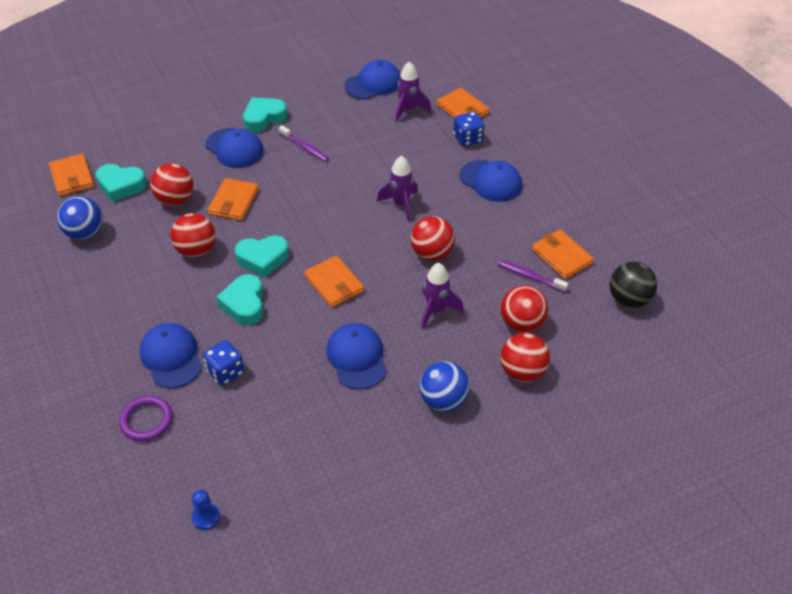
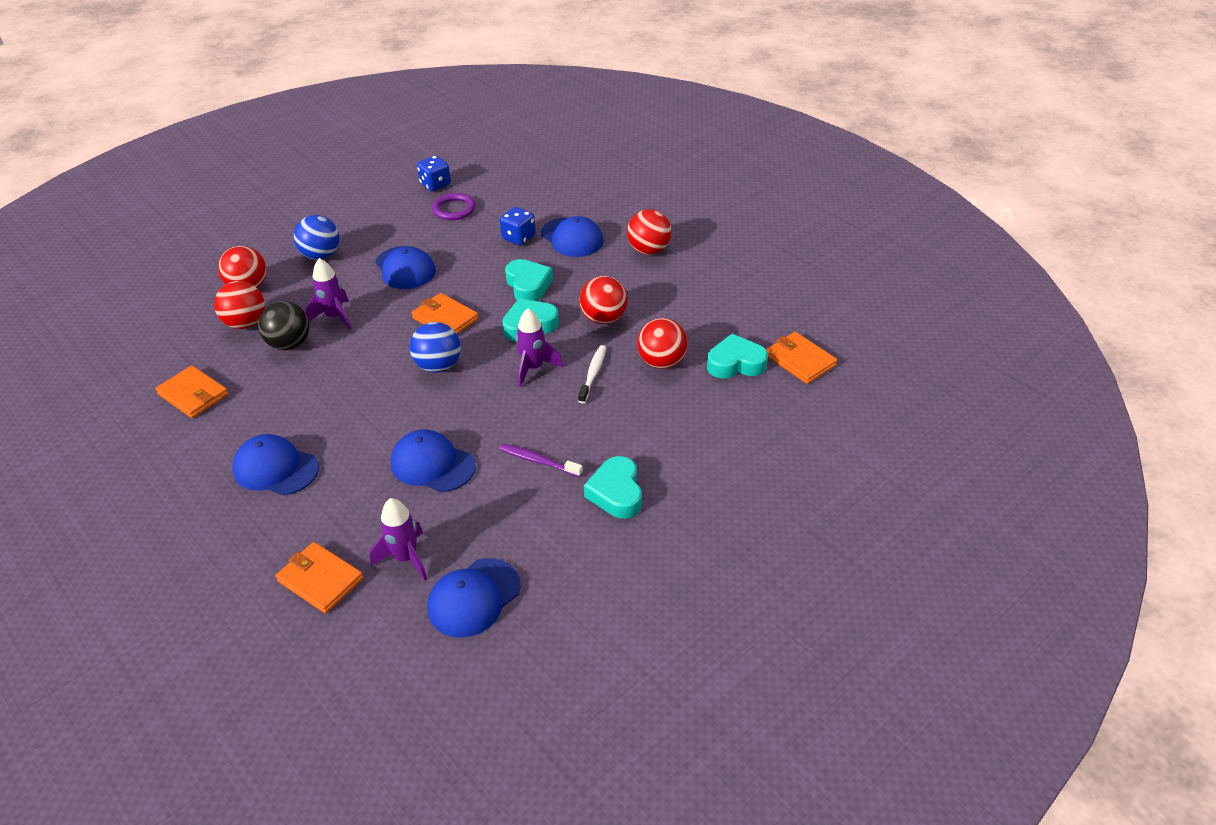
camera: 165 degrees right, 5 degrees down
(85, 233) = (732, 310): blue ball -> blue ball (438, 366)
(146, 420) = (566, 200): purple ring -> purple ring (454, 209)
(206, 517) = (490, 166): blue pawn -> none
(233, 202) = (593, 374): orange wallet -> white toothbrush
(234, 148) = (630, 439): blue cap -> blue cap (432, 464)
(264, 118) = (616, 493): turquoise heart -> turquoise heart turned 135 degrees clockwise
(401, 204) = (390, 413): purple rocket -> purple rocket (533, 368)
(432, 253) = (345, 367): red ball -> red ball (649, 250)
(468, 139) = (309, 527): blue dice -> blue dice (435, 185)
(530, 276) = (233, 367): purple toothbrush -> none
(629, 299) = (125, 366): black ball -> black ball (289, 344)

